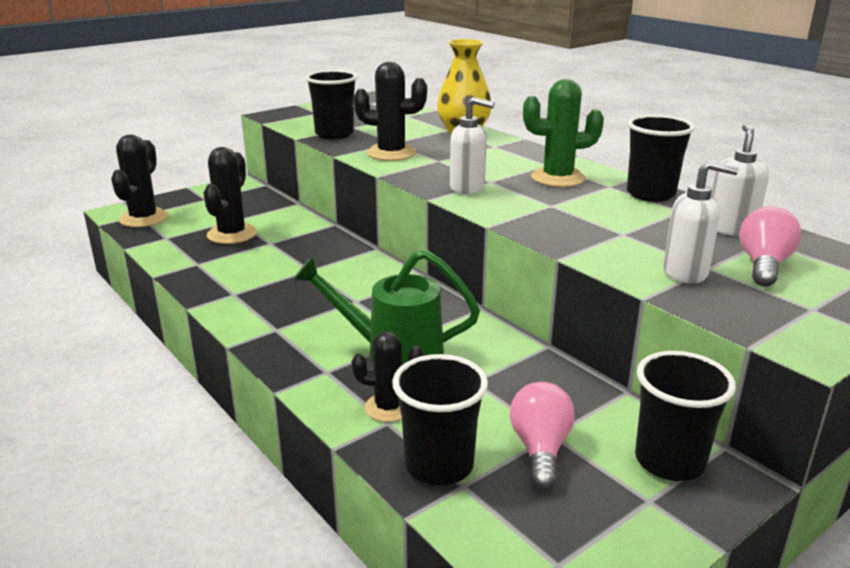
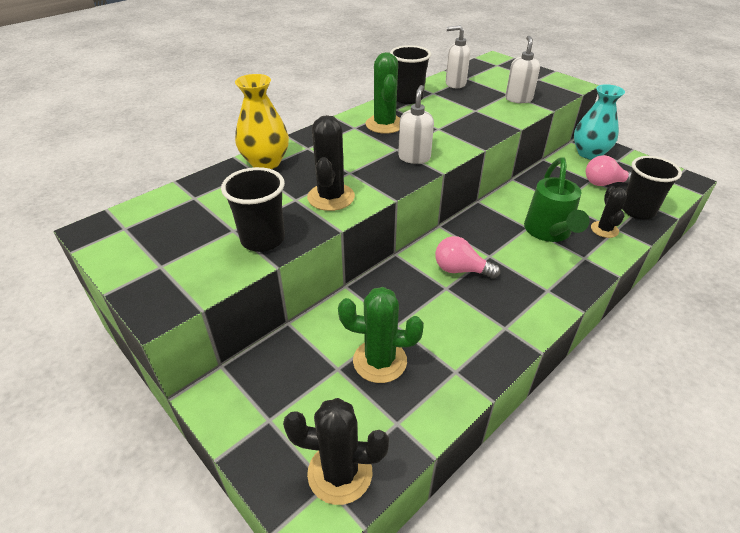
camera: 95 degrees left, 15 degrees up
(232, 234) = (380, 361): black cactus -> green cactus
(669, 461) = (589, 153): black cup -> turquoise vase
(763, 265) = (498, 82): pink light bulb -> pink light bulb (460, 270)

